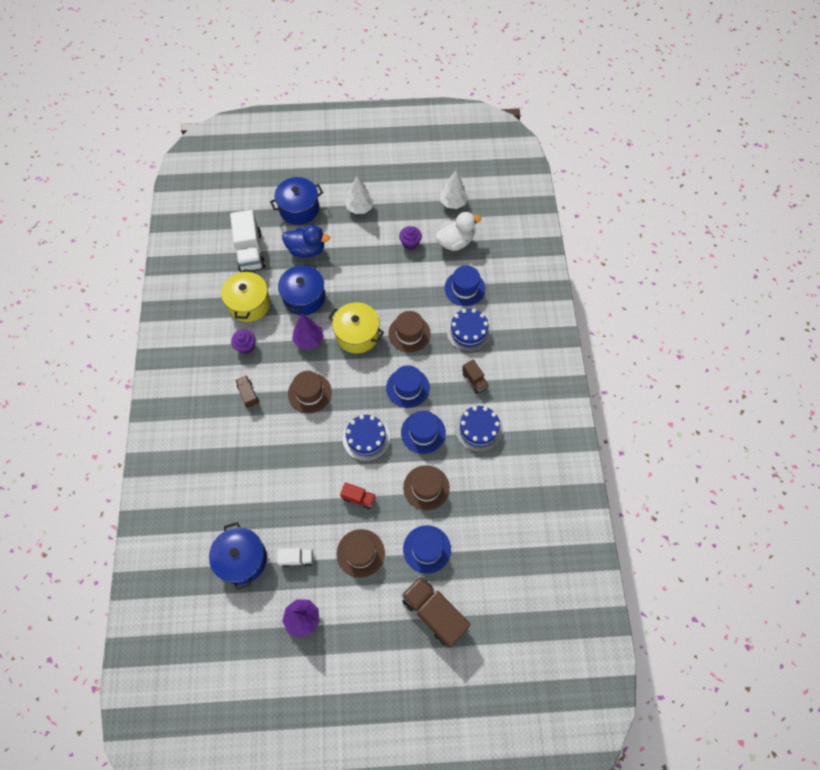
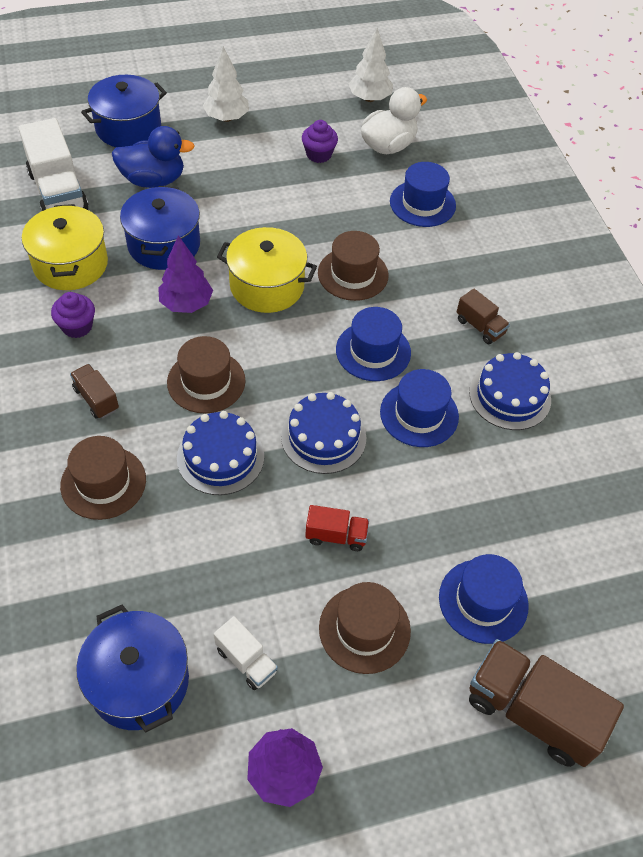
camera: 15 degrees left, 10 degrees down
(297, 558) = (246, 660): white truck -> white truck turned 60 degrees clockwise
(426, 487) = (450, 499): brown hat -> brown hat (103, 482)
(468, 331) = (447, 260): blue cake -> blue cake (220, 457)

